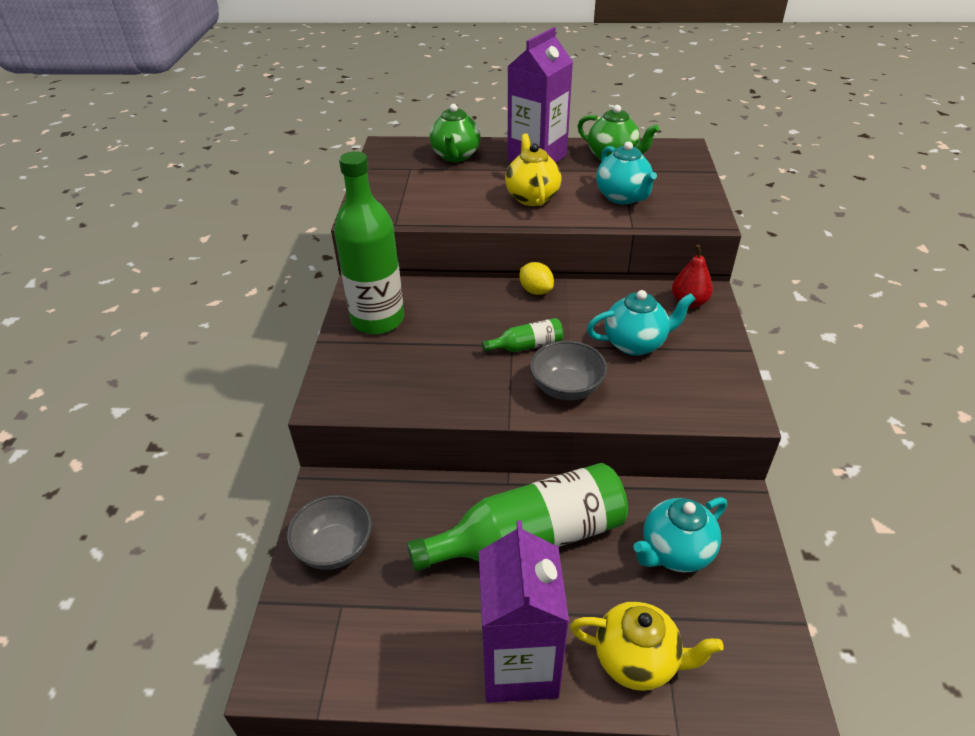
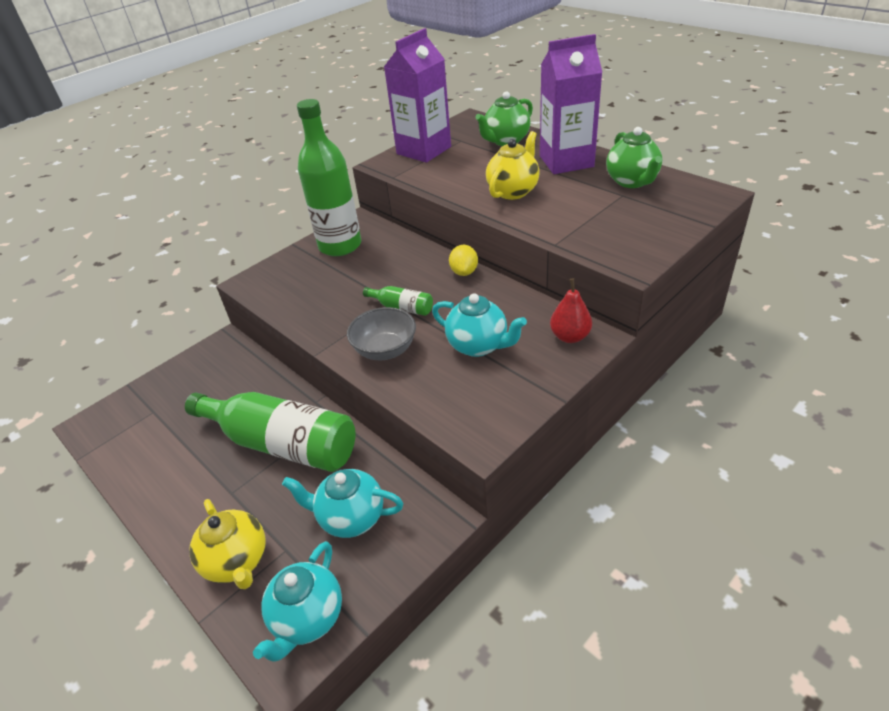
camera: 45 degrees right, 0 degrees up
(335, 548) = (188, 379): grey bowl -> none
(519, 664) = (181, 510): purple carton -> purple carton (424, 150)
(623, 197) = (586, 217): turquoise teapot -> turquoise teapot (308, 618)

